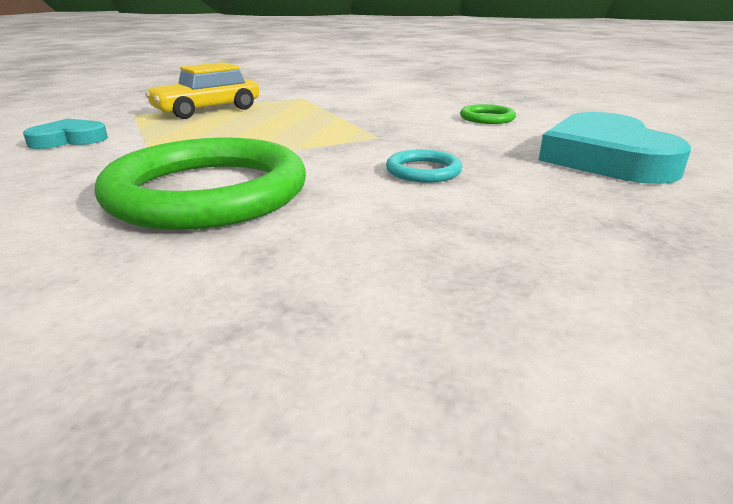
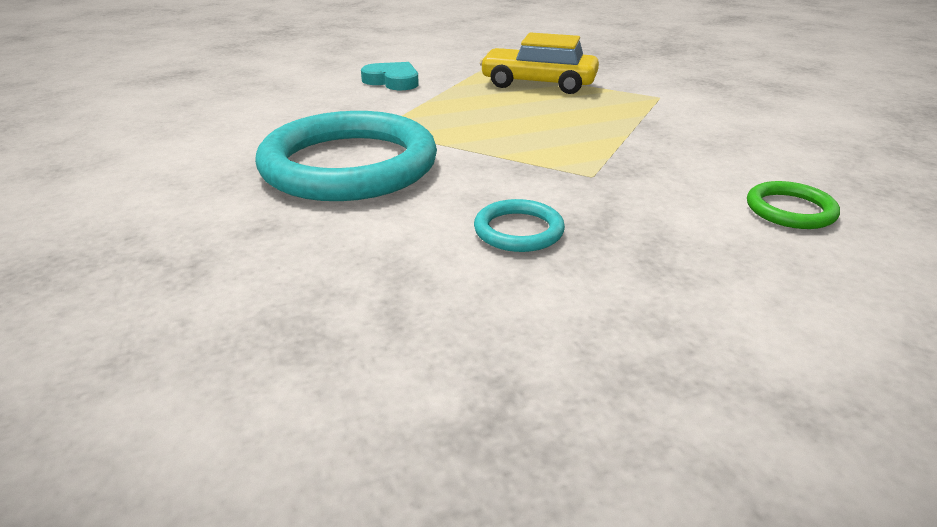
camera: 55 degrees right, 5 degrees up
(207, 192) = (349, 165): green ring -> turquoise ring
(606, 158) = (759, 338): turquoise heart -> none

